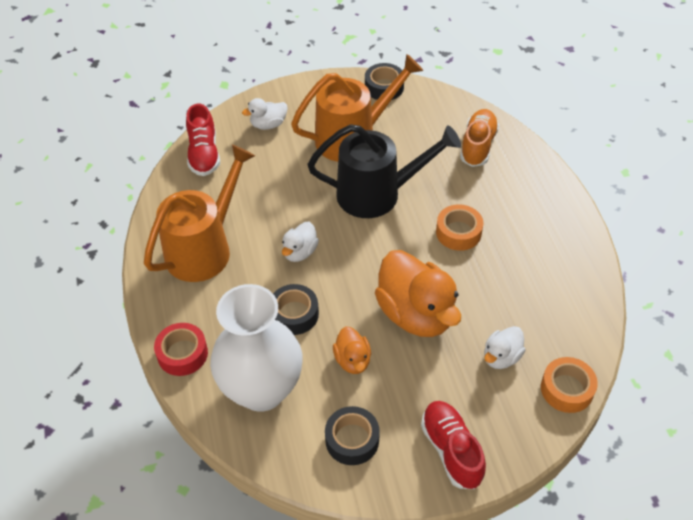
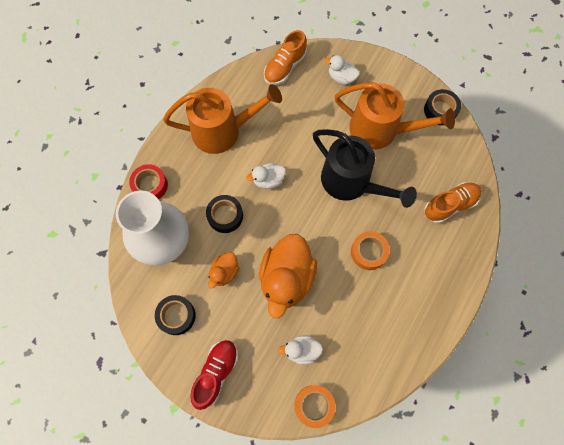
camera: 45 degrees right, 20 degrees up
(204, 154) = (285, 67): red shoe -> orange shoe

